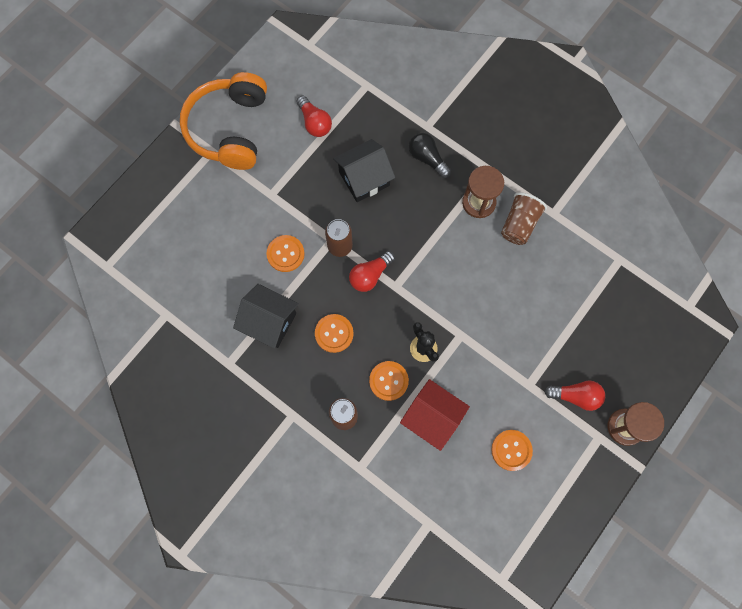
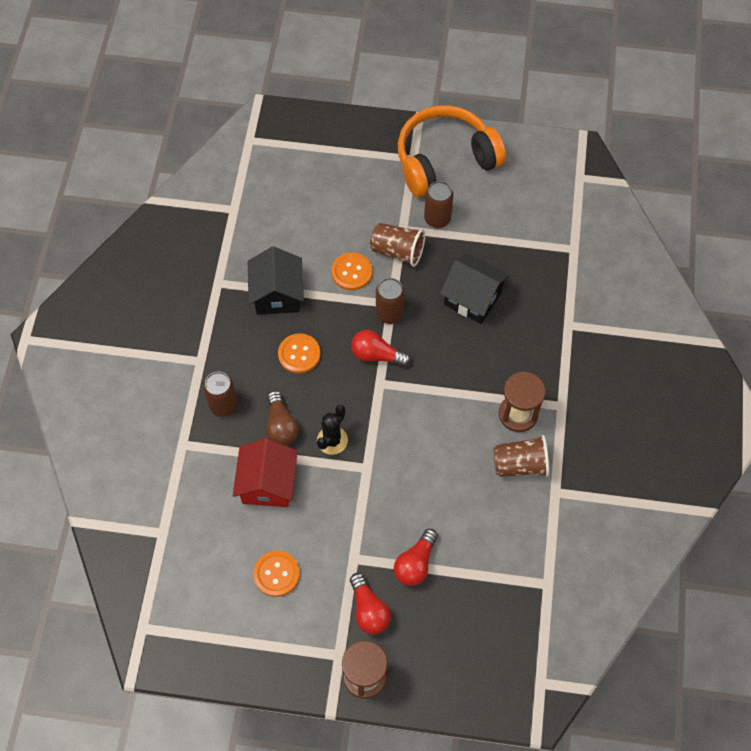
camera: 60 degrees right, 10 degrees down
(278, 164) = (437, 218): none -> brown can
(288, 209) = (397, 251): none -> brown cup
(314, 123) = (501, 225): red light bulb -> red light bulb (415, 563)
(388, 381) = (281, 426): orange button -> brown light bulb
(427, 158) = (533, 343): black light bulb -> none

